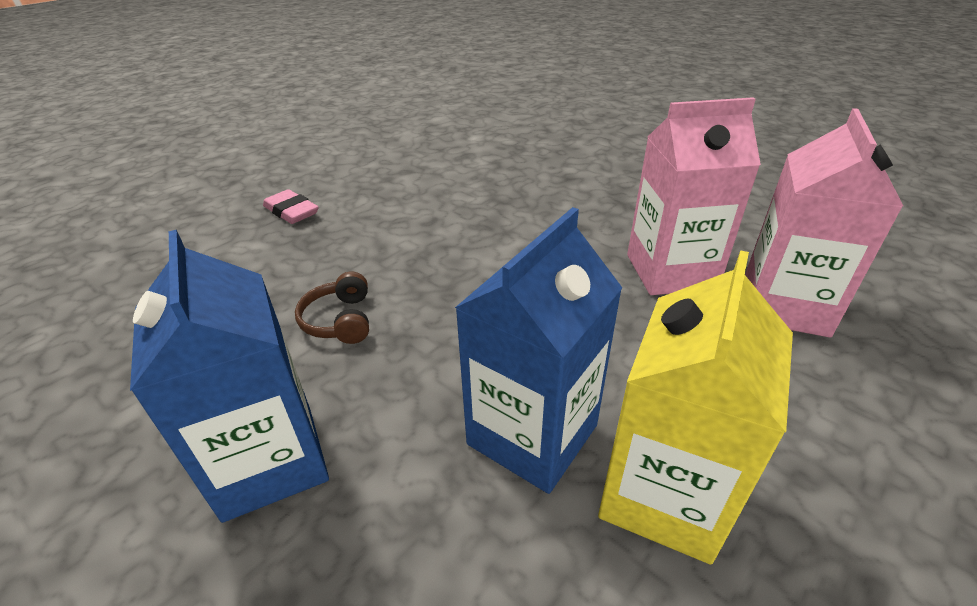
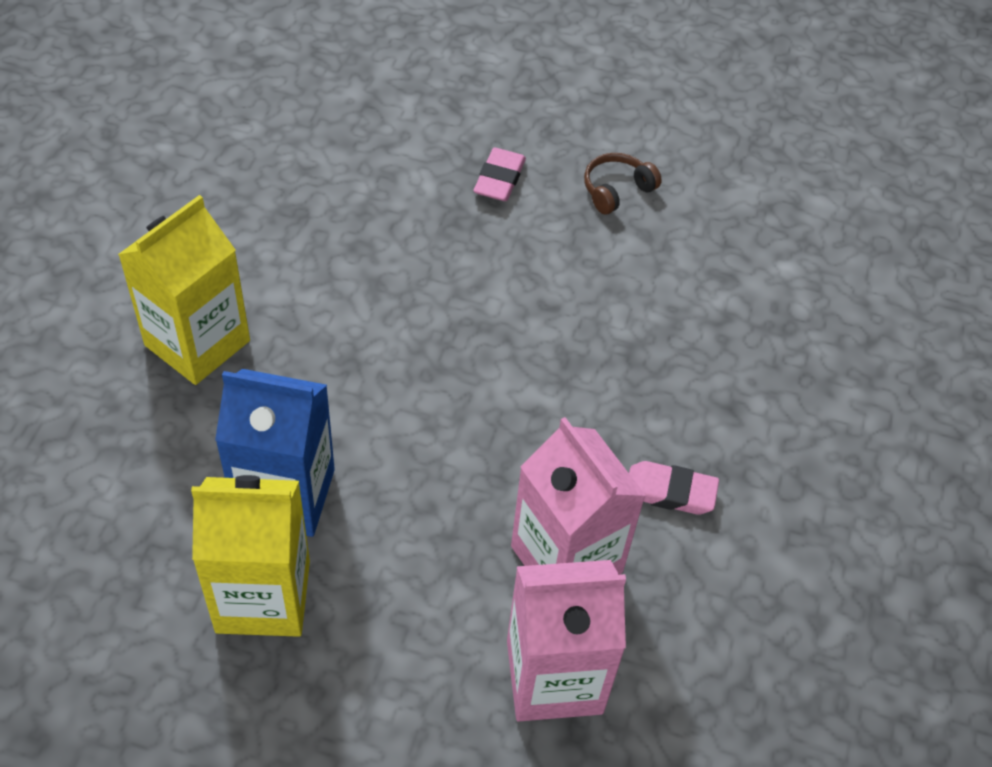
camera: 60 degrees right, 15 degrees up
(269, 461) = (197, 343): blue carton -> yellow carton
(340, 320) = (354, 308): brown headphones -> brown headphones (616, 190)
(625, 214) = (670, 492): none -> pink eraser

